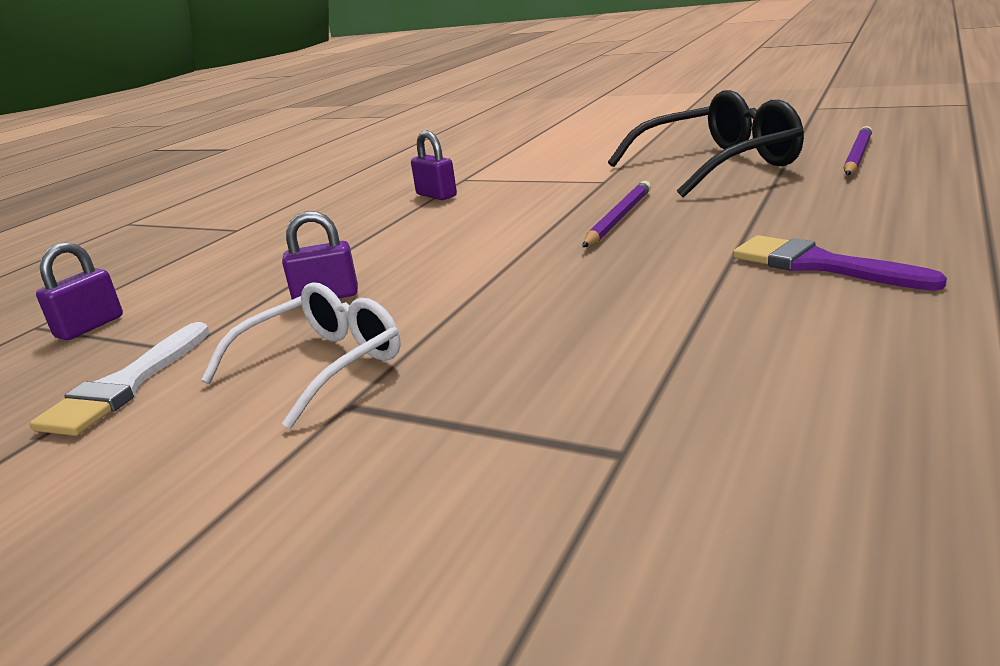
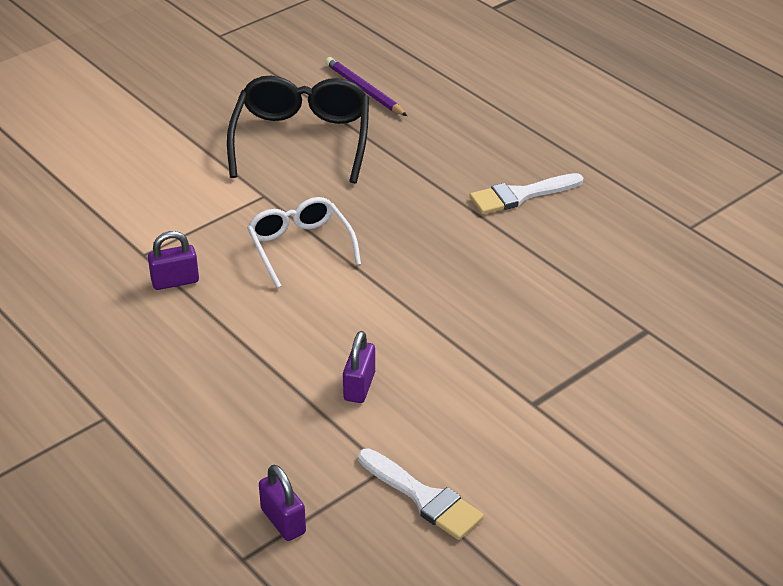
camera: 70 degrees left, 15 degrees up
(322, 365) = (474, 405): white glasses -> white glasses (300, 247)
(618, 218) = (361, 222): purple pencil -> none
(819, 265) = (520, 195): purple brush -> white brush

